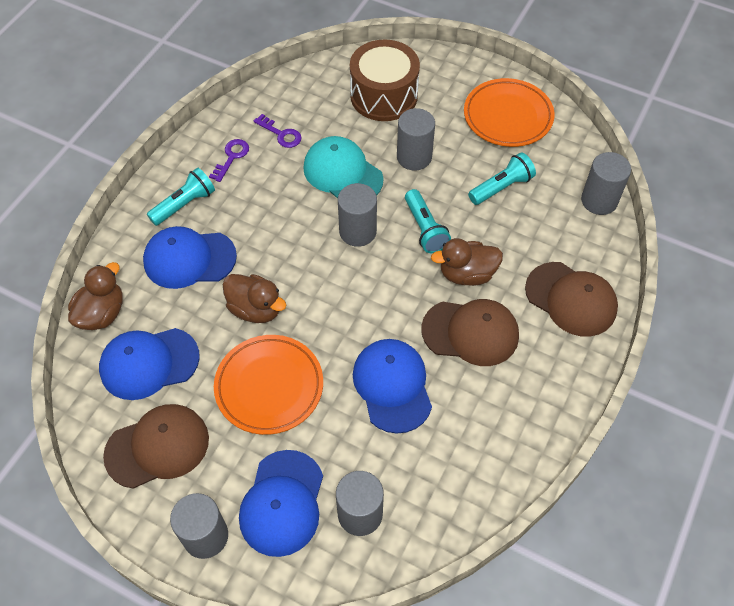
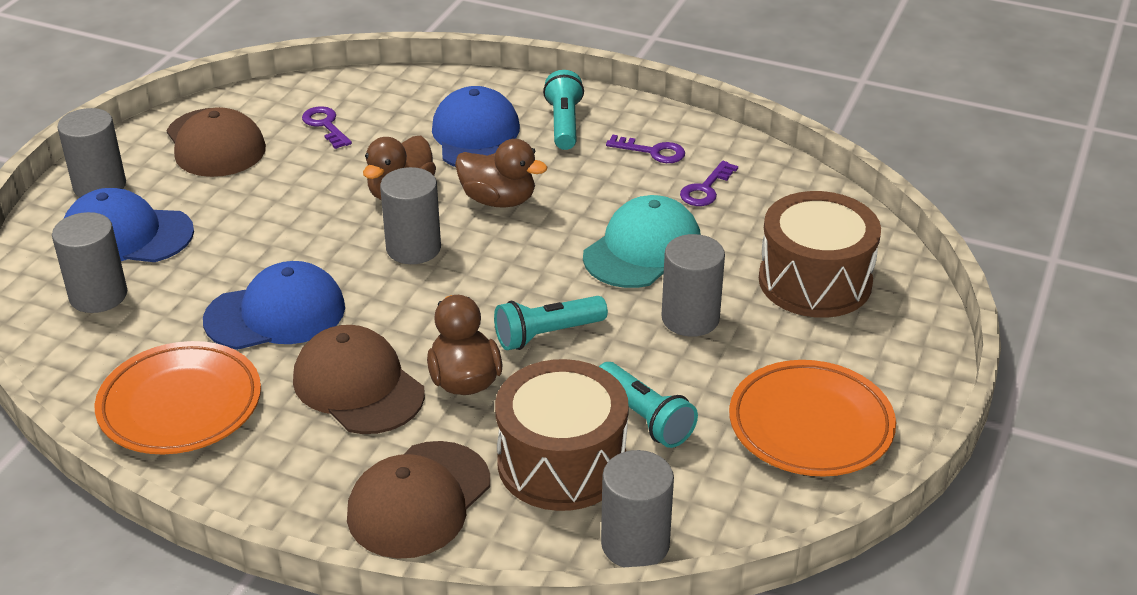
camera: 85 degrees right, 20 degrees down
(102, 313) = (395, 87): brown duck -> brown duck (498, 200)
(149, 363) = (325, 125): blue cap -> purple key
(184, 204) = (564, 124): turquoise flashlight -> turquoise flashlight turned 135 degrees counterclockwise
(269, 386) = (285, 213): orange plate -> orange plate (180, 405)
(357, 231) = (535, 269): grey cylinder -> grey cylinder (413, 248)
(470, 332) = (358, 386): brown cap -> brown cap turned 135 degrees clockwise
(538, 228) = (562, 463): none -> brown drum

